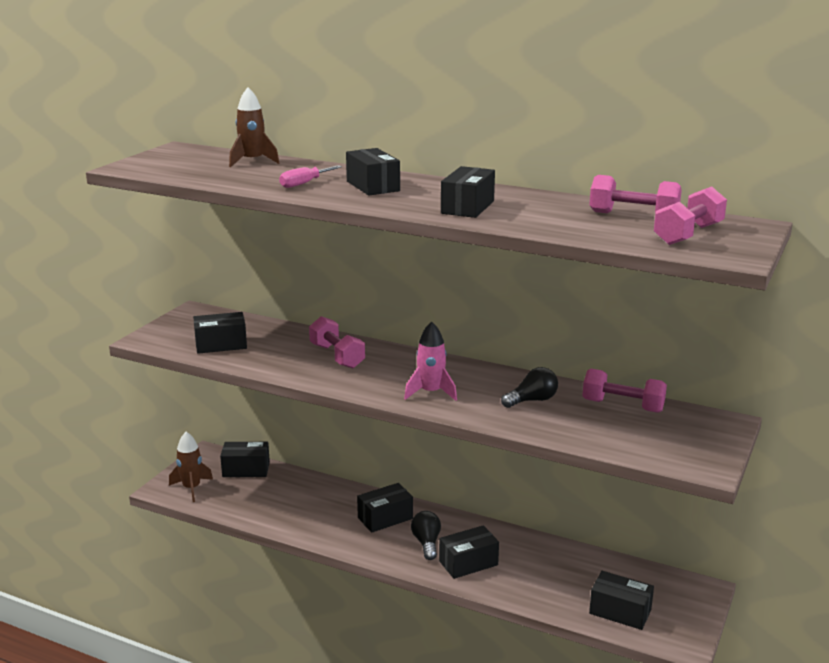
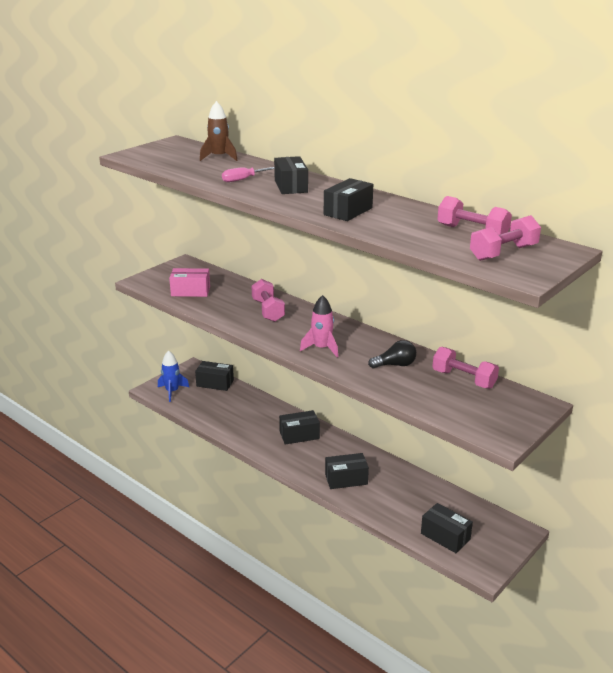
camera: 15 degrees right, 5 degrees up
(191, 488) = (172, 391): brown rocket -> blue rocket
(221, 345) = (190, 291): black box -> pink box
(426, 543) = (321, 459): black light bulb -> none

